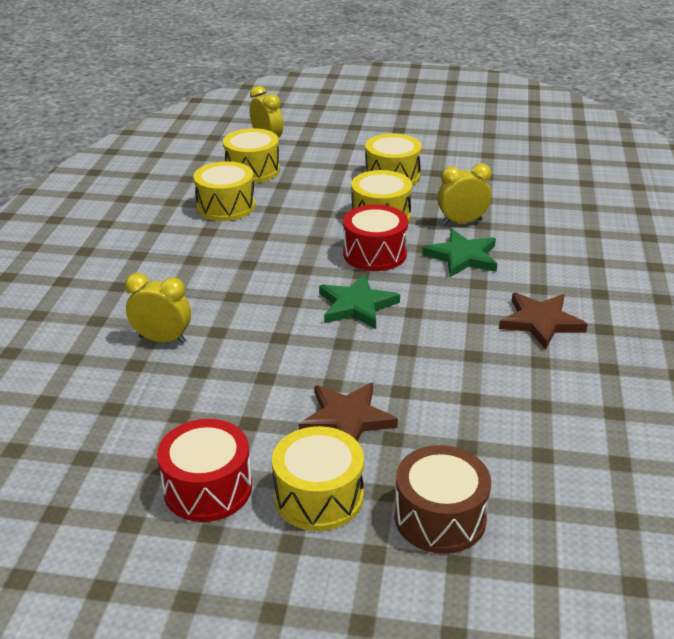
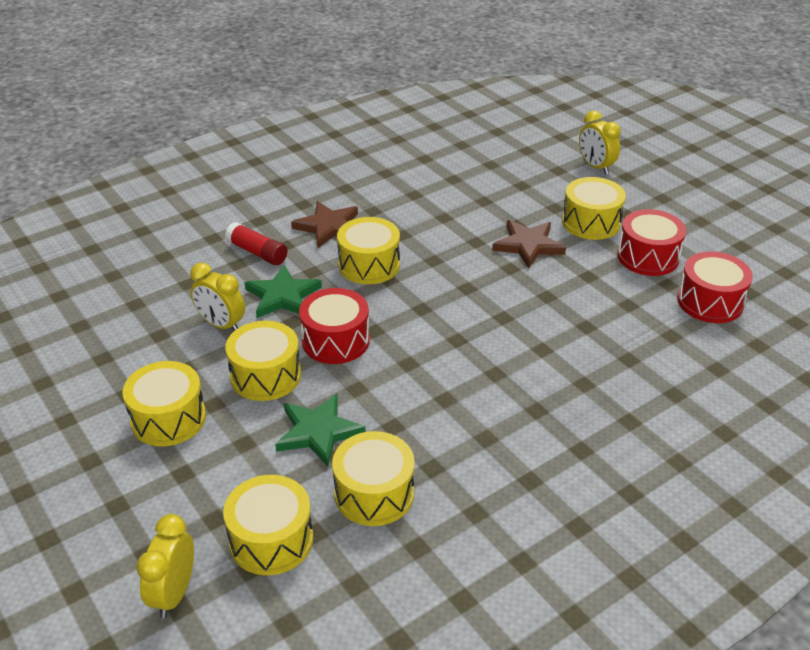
camera: 135 degrees left, 5 degrees up
(94, 470) = (710, 302): none -> red drum
(162, 339) = (590, 367): yellow clock -> yellow clock (595, 167)
(356, 305) = (418, 307): green star -> green star (318, 432)
(440, 517) = (542, 186): brown drum -> none
(448, 313) = (369, 265): none -> yellow drum
(543, 271) = (257, 252): none -> red glue stick

